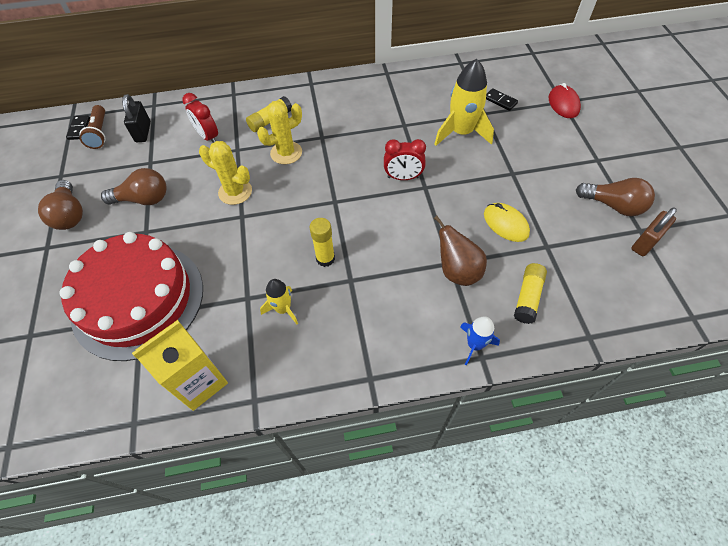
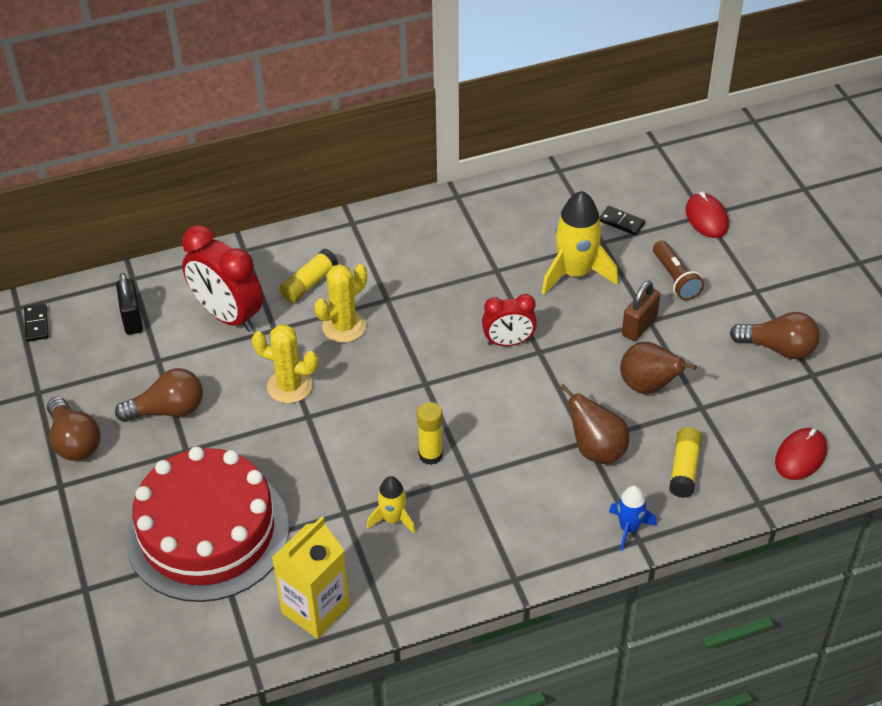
camera: 10 degrees left, 10 degrees down
(99, 133) = (69, 327): brown flashlight -> brown flashlight (675, 279)
(208, 137) = (228, 316): red clock -> red clock, size x1.67
(505, 224) = (648, 386): yellow mouse -> brown pear
(628, 299) = (800, 456): none -> red mouse
(645, 243) = (818, 389): brown padlock -> brown padlock (639, 326)

